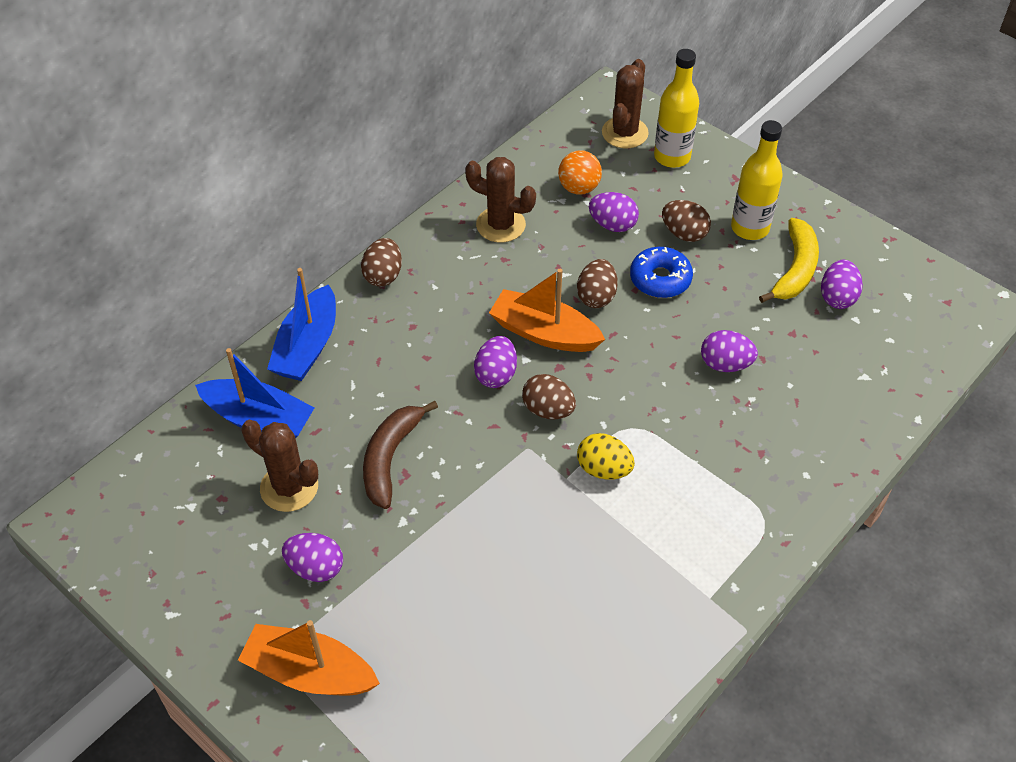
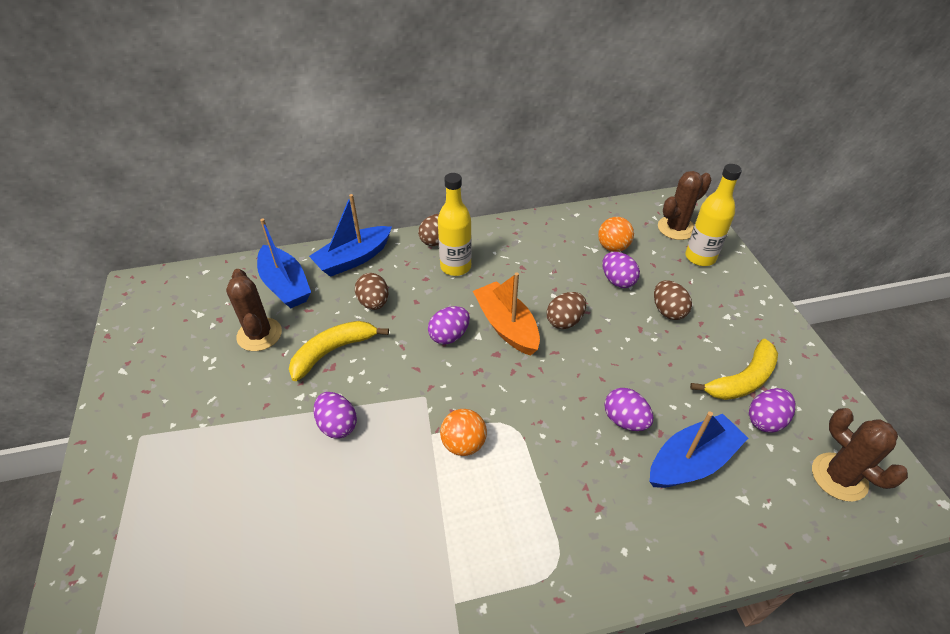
camera: 35 degrees right, 5 degrees down
(310, 672) = (148, 460): orange boat -> none
(315, 568) = (222, 394): purple egg -> purple egg (337, 425)
(390, 458) = (332, 351): brown banana -> yellow banana
(500, 225) = (538, 246): brown cactus -> brown cactus (839, 477)
(548, 410) = (462, 378): brown egg -> brown egg (374, 303)
(603, 469) = (463, 444): yellow egg -> orange ball
(660, 279) = (623, 333): blue donut -> none
(750, 228) = (725, 332): yellow bottle -> yellow bottle (455, 267)
(805, 369) = (691, 461): none -> blue boat

